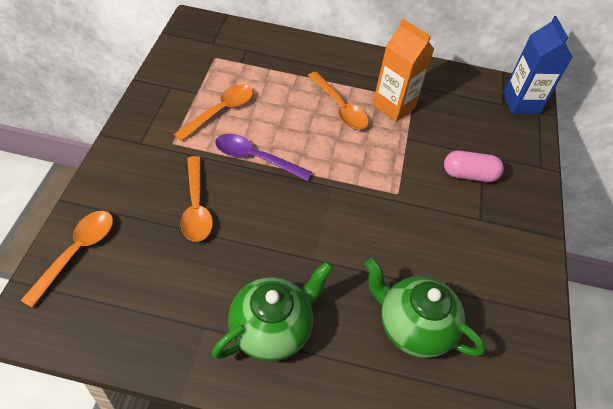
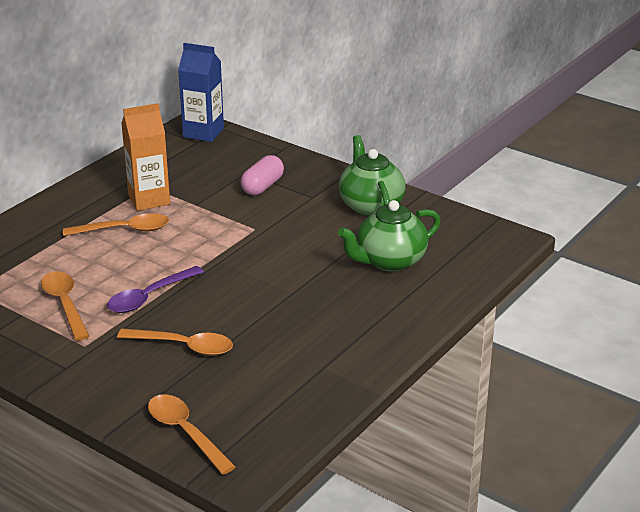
camera: 60 degrees left, 20 degrees down
(271, 329) = (347, 332): green teapot -> green teapot (370, 205)

